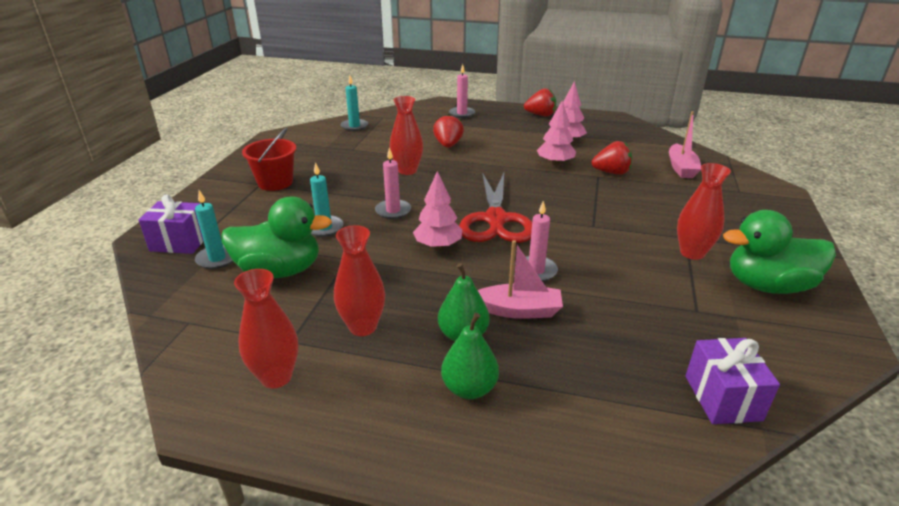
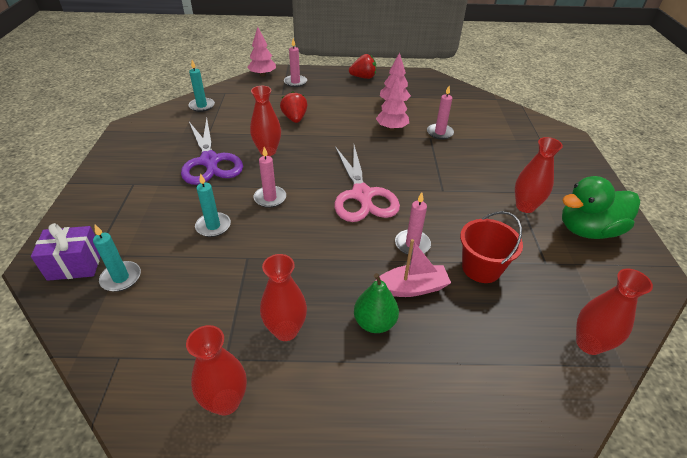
camera: 15 degrees left, 10 degrees up
(275, 182) = (147, 180): red bucket -> red bucket (481, 268)
(280, 271) = (187, 282): green duck -> none
(343, 173) = (210, 161): none -> purple scissors
(438, 246) = (322, 230): pink tree -> pink tree (262, 75)
(469, 388) = (398, 377): green pear -> none
(496, 220) = (362, 195): red scissors -> pink scissors
(611, 172) = (439, 133): red strawberry -> pink candle
(681, 168) = (491, 122): pink boat -> none
(722, 398) = (589, 344): purple gift -> red vase

